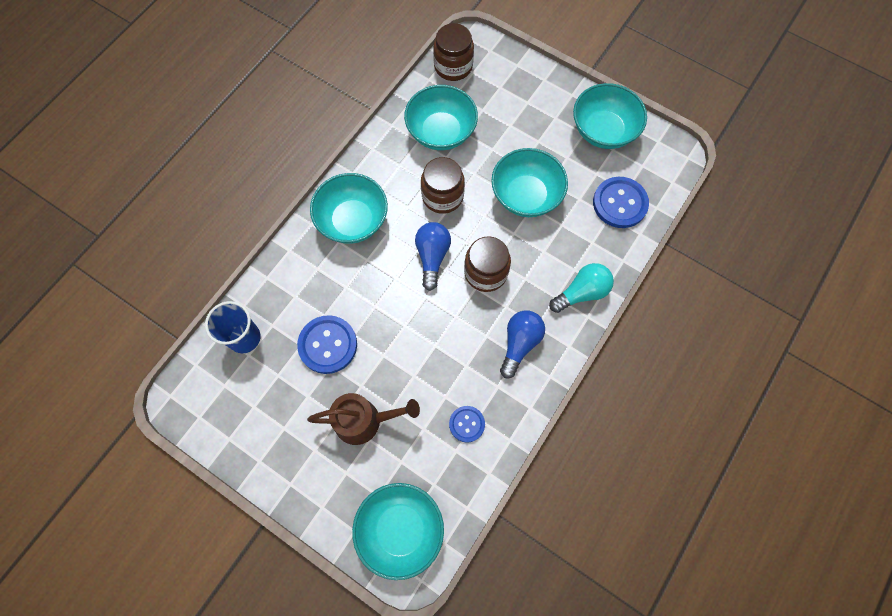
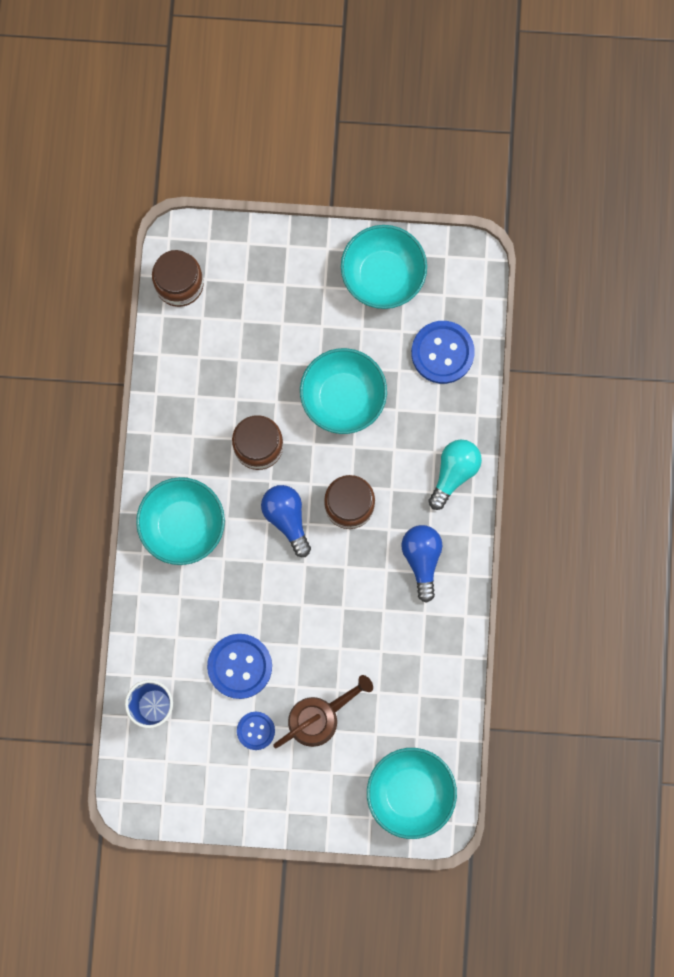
camera: 30 degrees left, 10 degrees up
(441, 132) = (213, 372): turquoise bowl -> none
(467, 424) = (415, 665): blue button -> blue button (255, 730)

